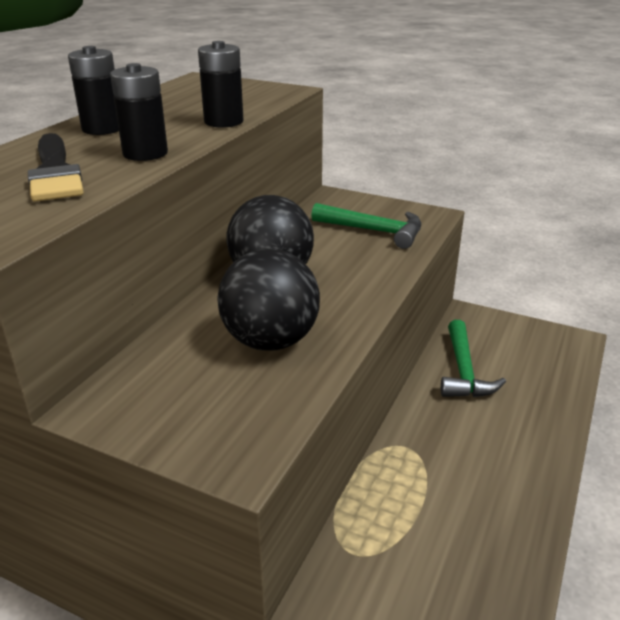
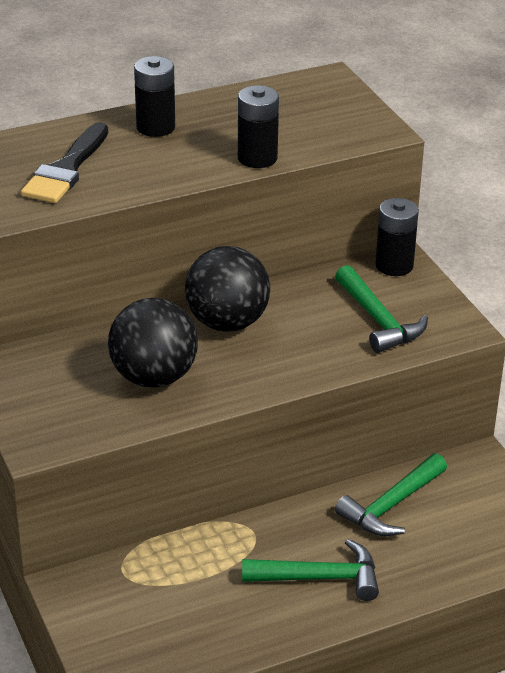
camera: 40 degrees right, 5 degrees up
(145, 153) = (148, 174): black battery -> black battery (394, 265)
(496, 450) = (320, 578): none -> green hammer

